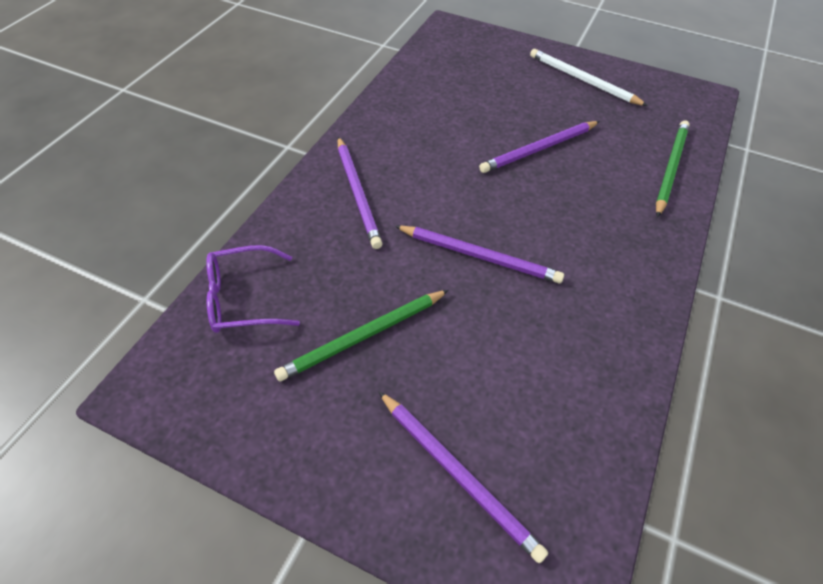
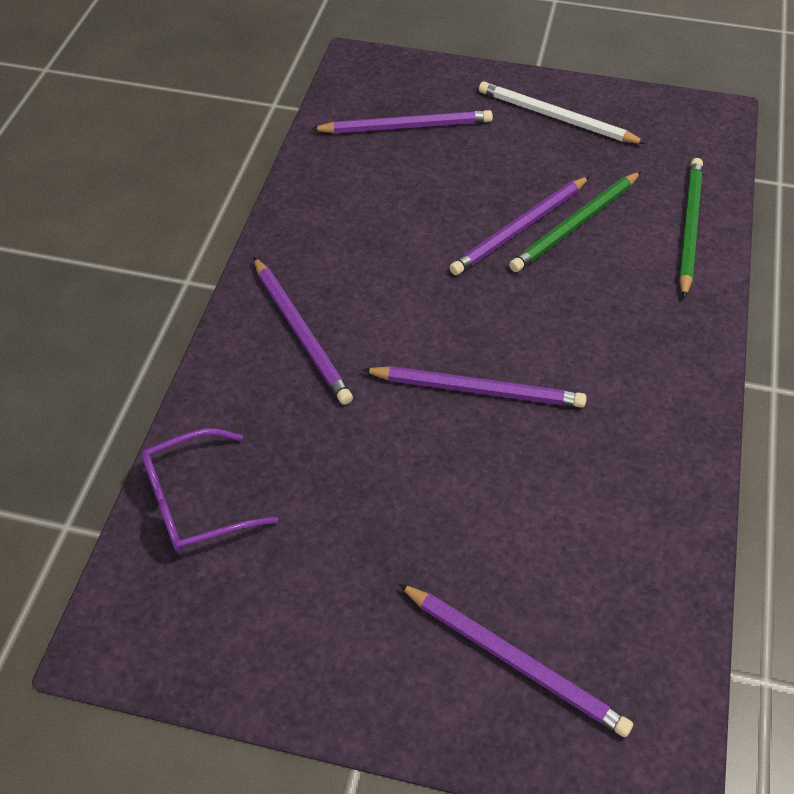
camera: 10 degrees left, 0 degrees up
(363, 336) = (360, 521): green pencil -> green pencil (575, 225)
(472, 70) = (406, 126): none -> purple pencil

